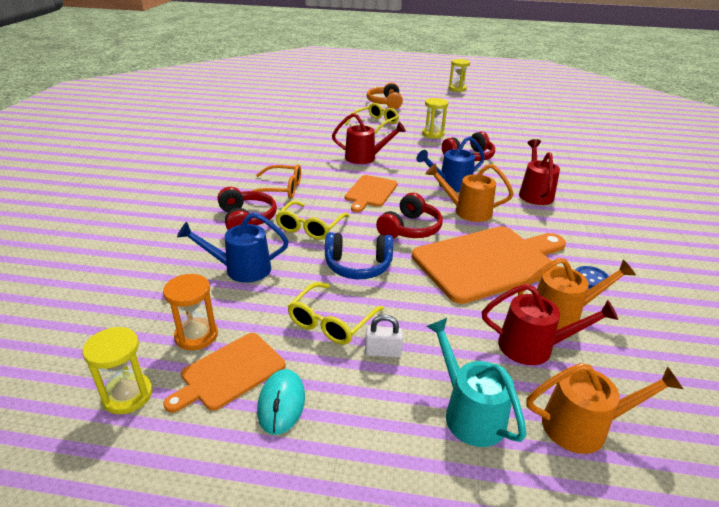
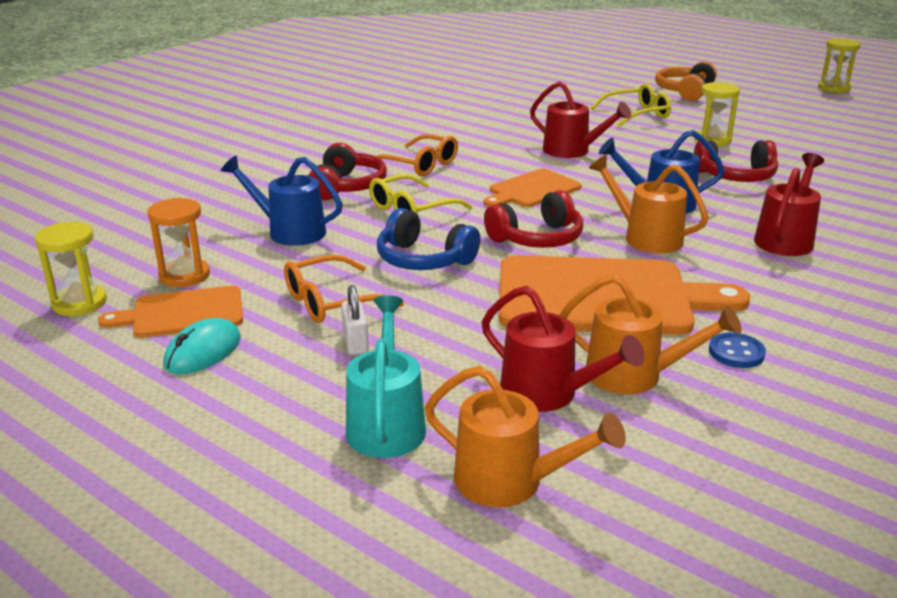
camera: 30 degrees right, 5 degrees down
(331, 321) = (331, 301): yellow glasses -> orange glasses
(383, 352) = (355, 343): white padlock -> white padlock turned 45 degrees clockwise

